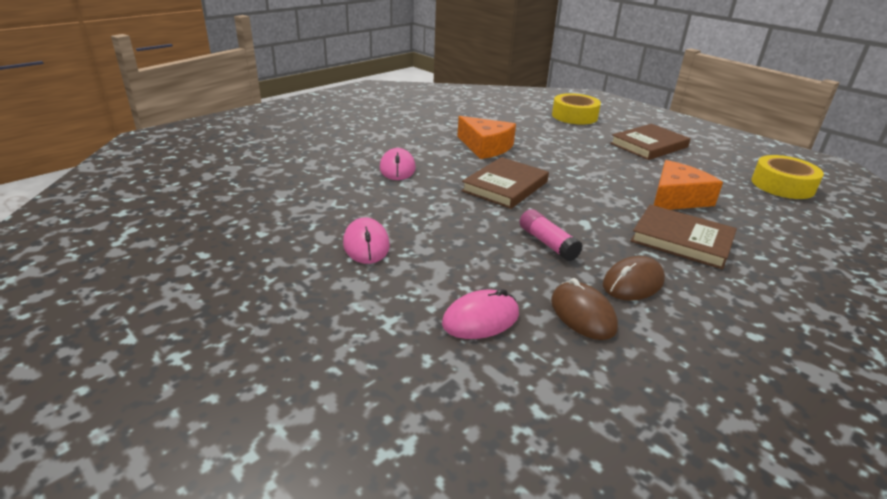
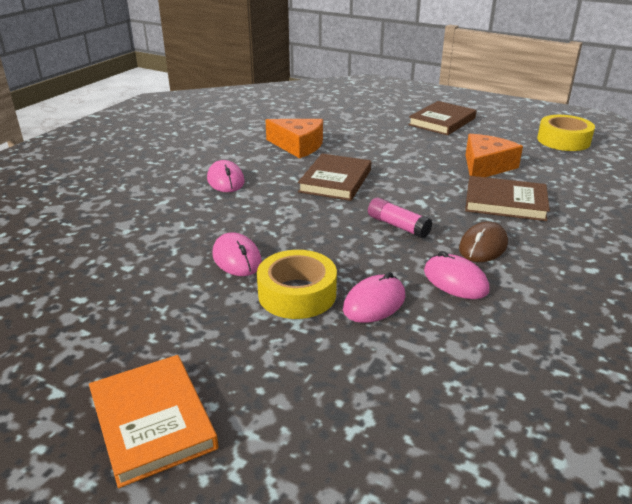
camera: 15 degrees left, 0 degrees up
(195, 390) = (152, 421): none -> orange book
(574, 116) = (364, 103): yellow tape -> yellow tape (297, 294)
(582, 314) = (455, 281): brown mouse -> pink mouse

